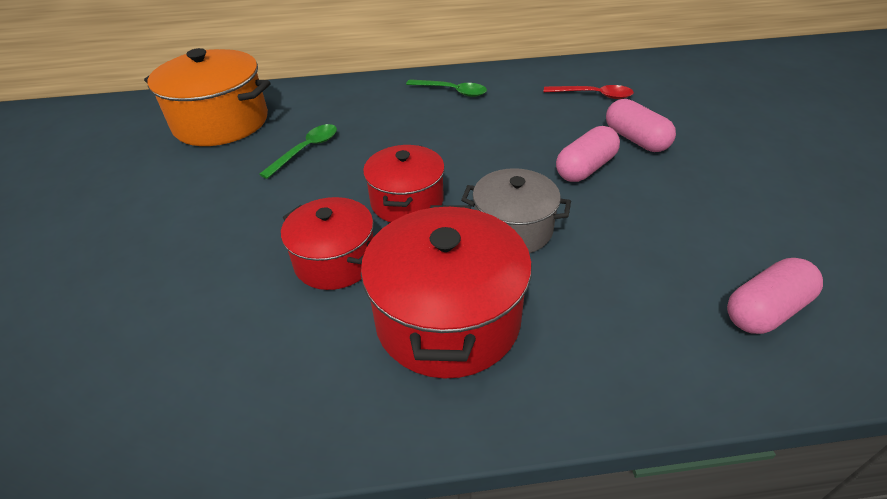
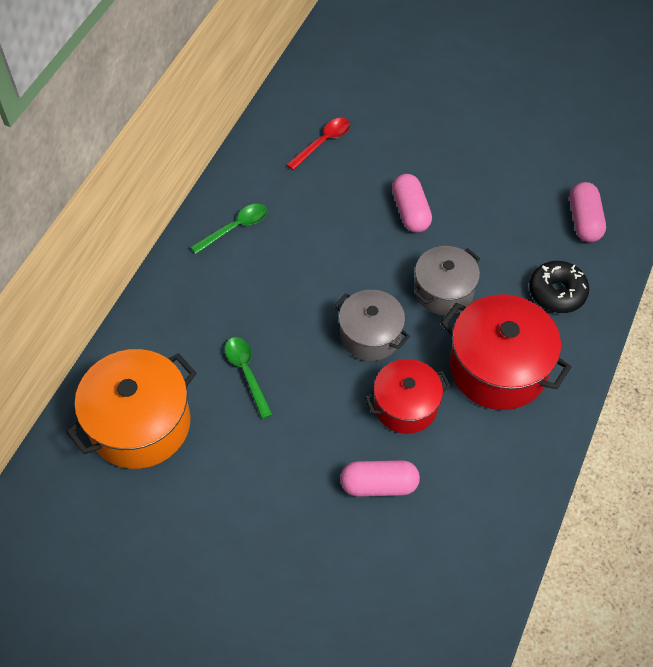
camera: 60 degrees left, 15 degrees up
(407, 201) = (370, 335): red pot -> grey pot
(619, 330) = (557, 292): none -> black donut
(635, 139) = (400, 161): pink capsule -> pink capsule (379, 485)

